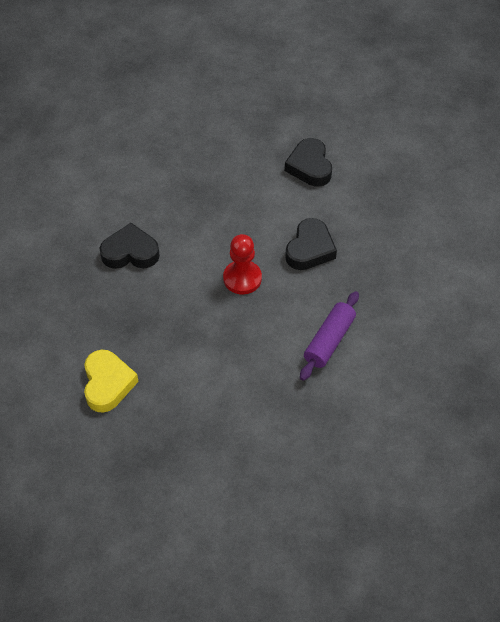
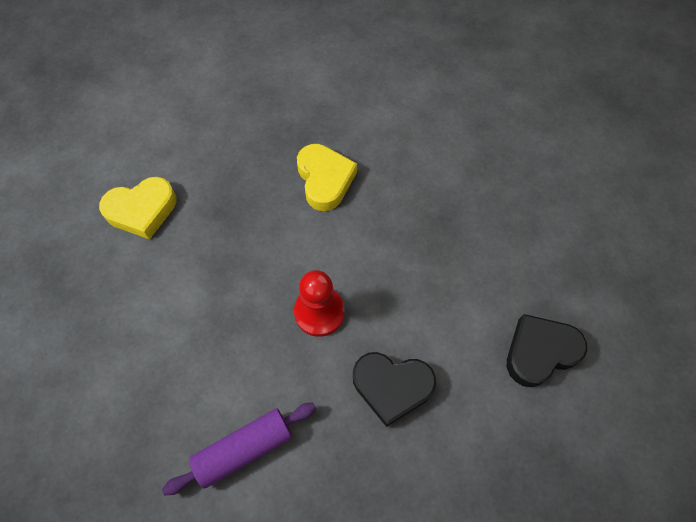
camera: 75 degrees right, 10 degrees up
(130, 252) = (325, 180): black heart -> yellow heart
(329, 341) = (244, 449): purple rolling pin -> purple rolling pin turned 45 degrees counterclockwise

